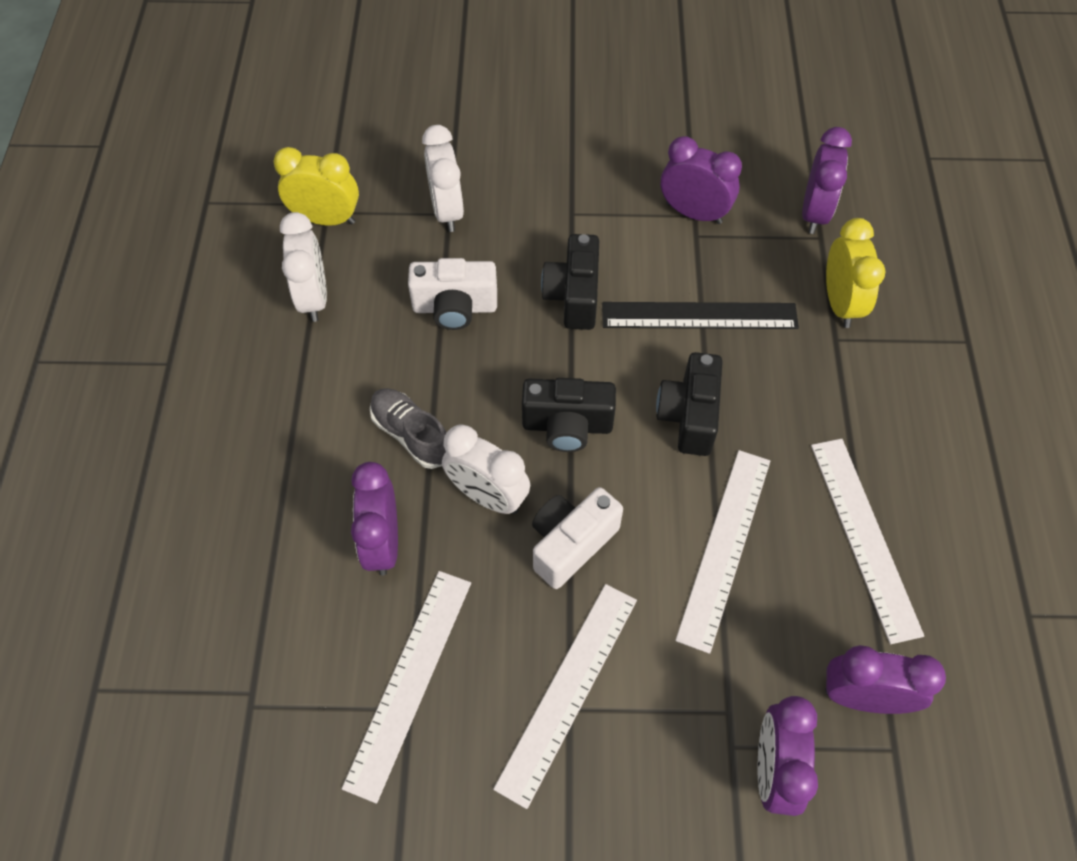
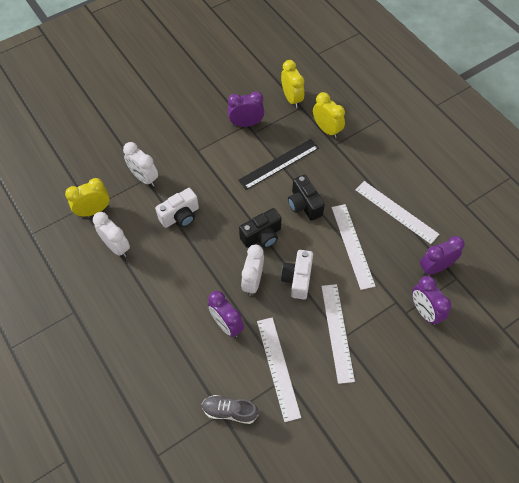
camera: 35 degrees left, 0 degrees up
(411, 434) = (203, 277): grey shoe -> grey shoe (229, 411)
(488, 496) = (253, 281): white clock -> white clock turned 105 degrees clockwise
(573, 296) = (225, 184): black camera -> none
(814, 213) = (291, 98): purple clock -> yellow clock

